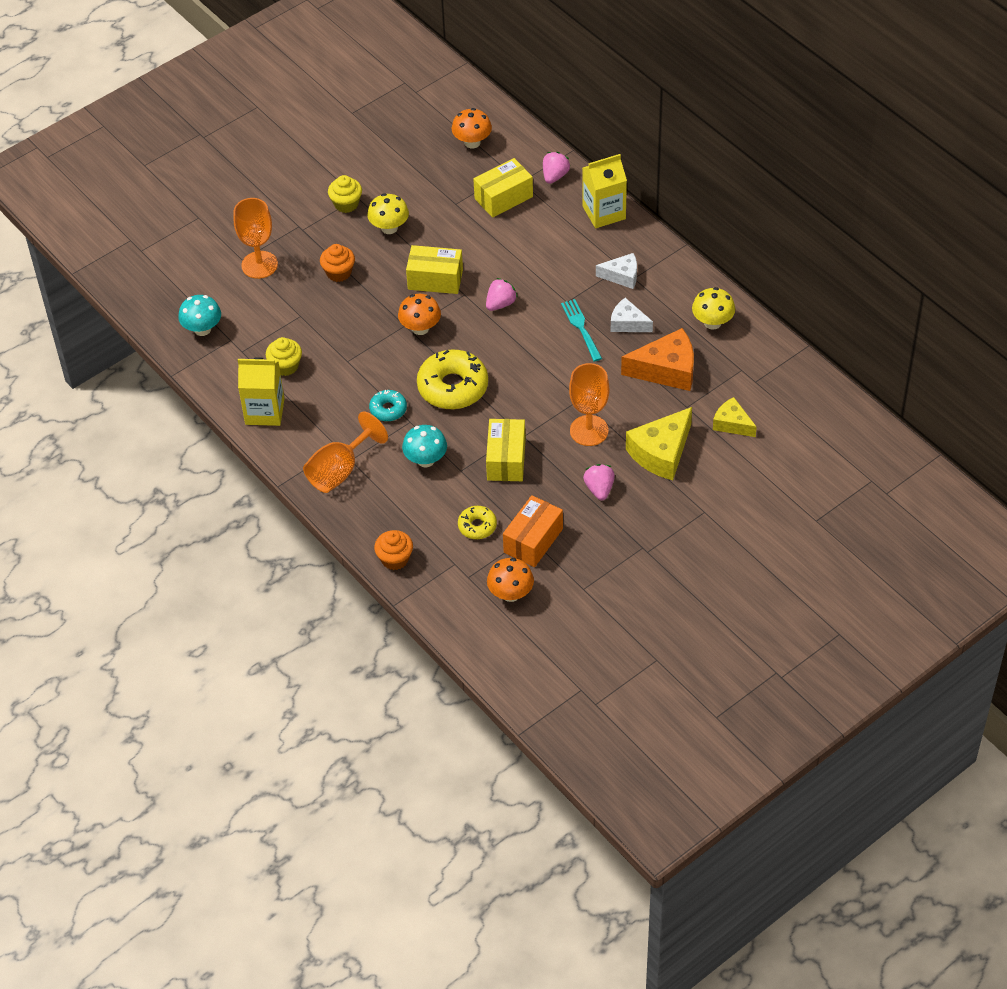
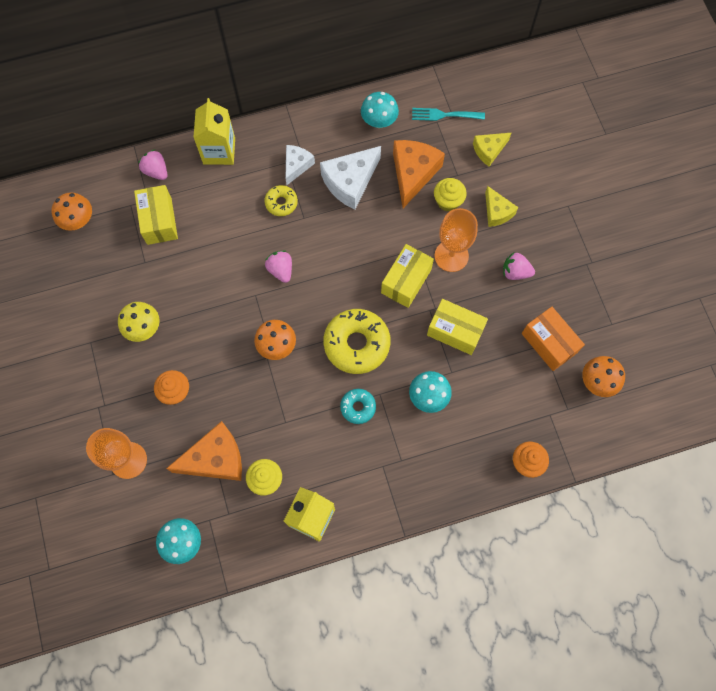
camera: 70 degrees left, 20 degrees up
(288, 324) = (215, 459): none -> orange cheese
(339, 470) = (410, 474): orange goblet -> none
(346, 204) = (94, 355): yellow cupcake -> yellow cupcake (448, 201)
(435, 279) = (226, 312): yellow box -> yellow box (406, 281)
(477, 526) = (517, 381): yellow donut -> yellow donut (281, 203)
(581, 328) = (339, 218): turquoise fork -> turquoise fork (445, 115)
(627, 323) = (350, 182): white cheese -> white cheese, size x1.68
(661, 453) = (497, 212): yellow cheese -> yellow cheese, size x0.59
(712, 322) = (379, 121): yellow mushroom -> turquoise mushroom

